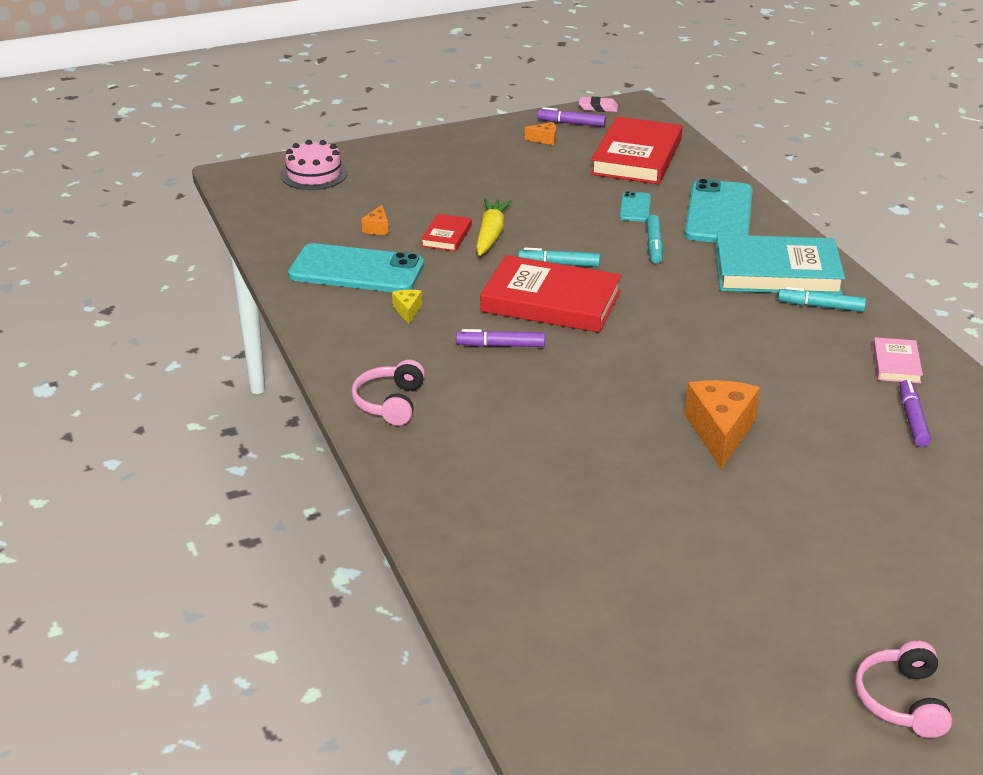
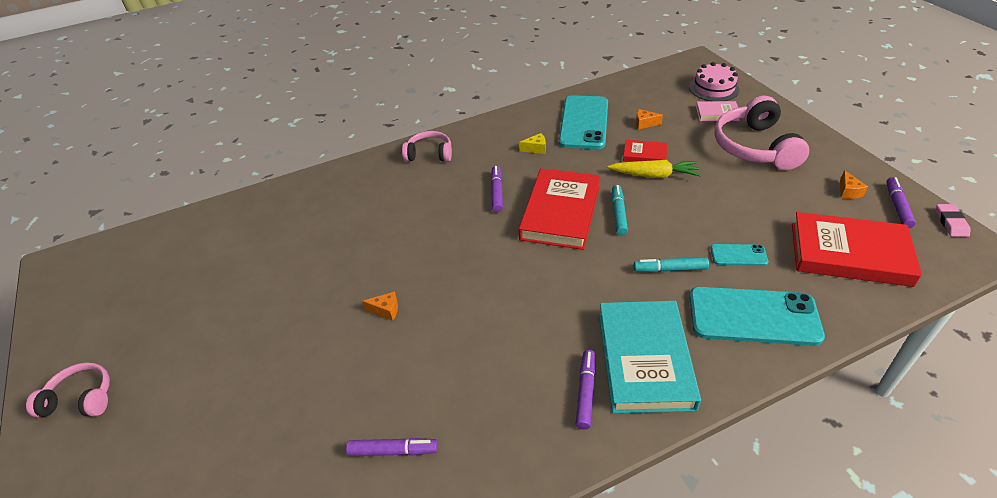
camera: 90 degrees right, 10 degrees up
(453, 170) = (755, 147): none -> pink headphones
(720, 432) = (386, 310): orange cheese -> orange cheese, size x0.47
(820, 306) = (585, 392): turquoise marker -> purple marker
(896, 364) = (485, 449): pink book -> pink book (717, 113)

